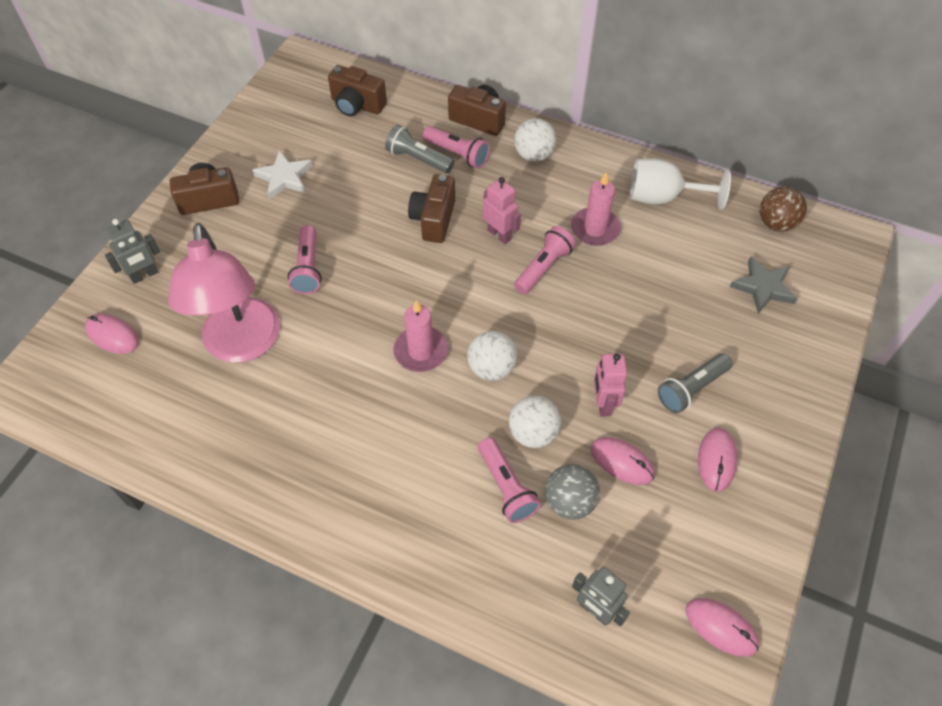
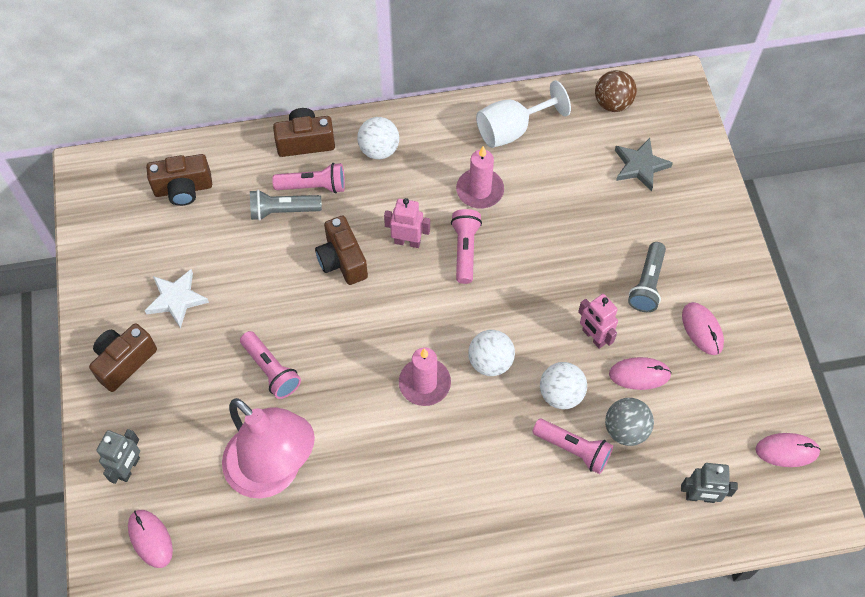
camera: 35 degrees left, 5 degrees up
(112, 335) = (150, 539): pink mouse -> pink mouse turned 60 degrees clockwise

